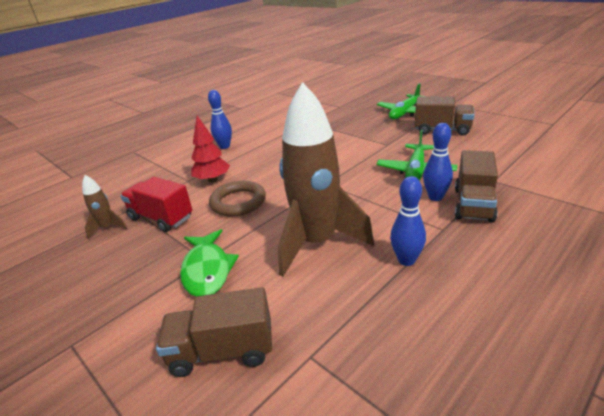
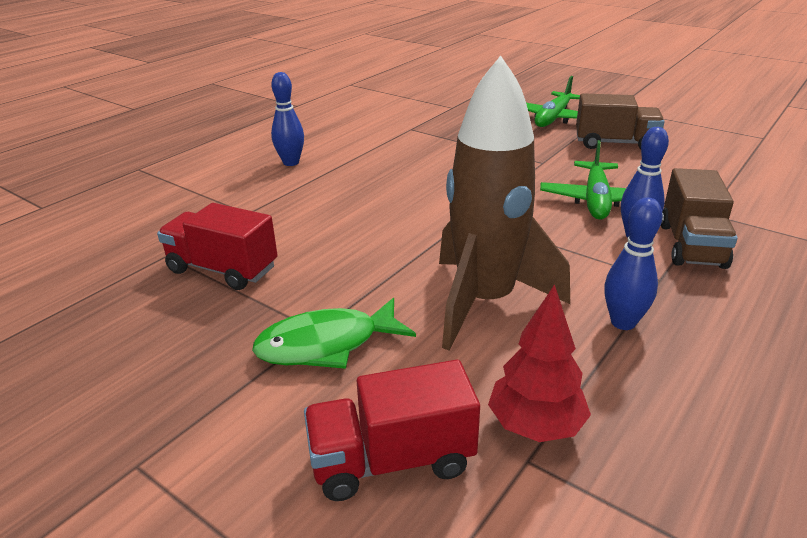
camera: 10 degrees left, 0 degrees up
(108, 228) = (136, 285): brown rocket -> none
(207, 270) = (327, 345): green fish -> green fish turned 90 degrees clockwise
(212, 180) = (288, 212): red tree -> red tree (535, 426)
(222, 351) = (392, 460): brown truck -> red truck
(238, 202) = (341, 244): brown ring -> none

